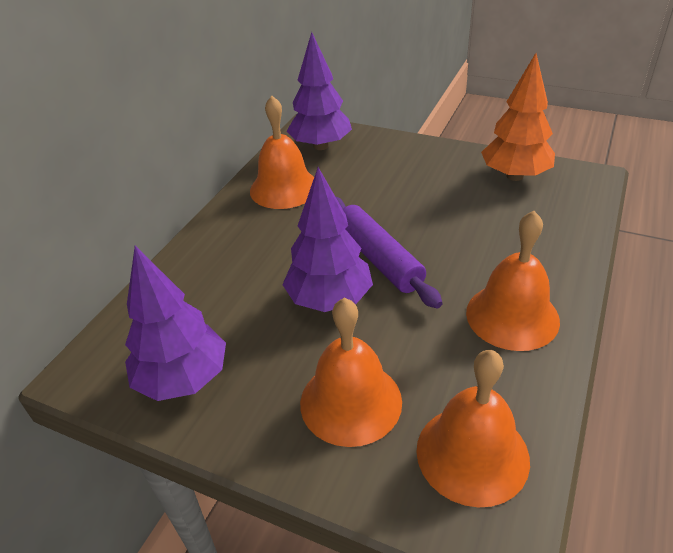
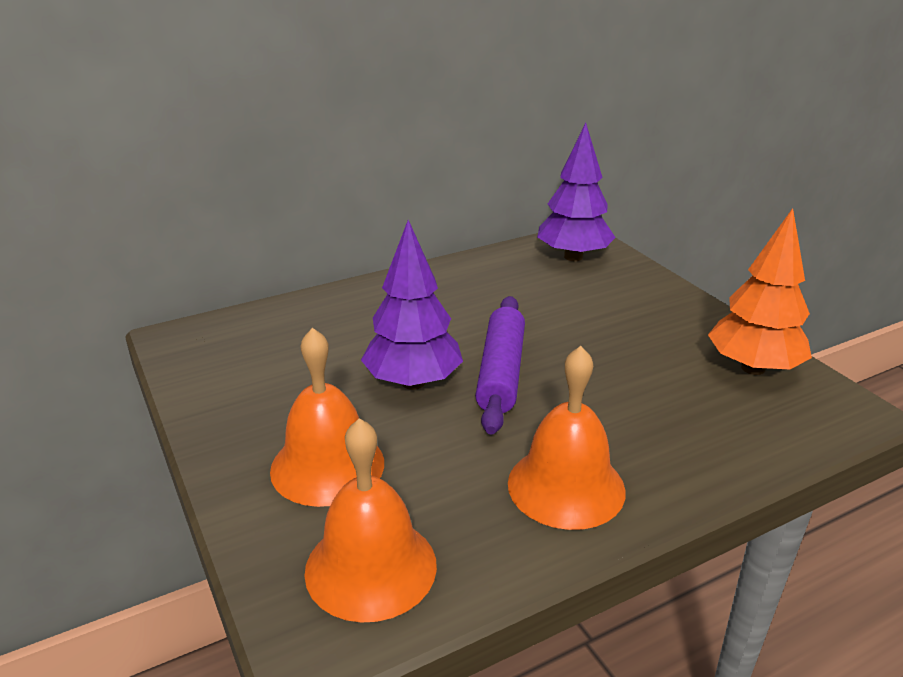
camera: 35 degrees right, 10 degrees down
(183, 379) = (233, 378): purple tree -> none
(284, 188) = (491, 278): orange bell -> none

